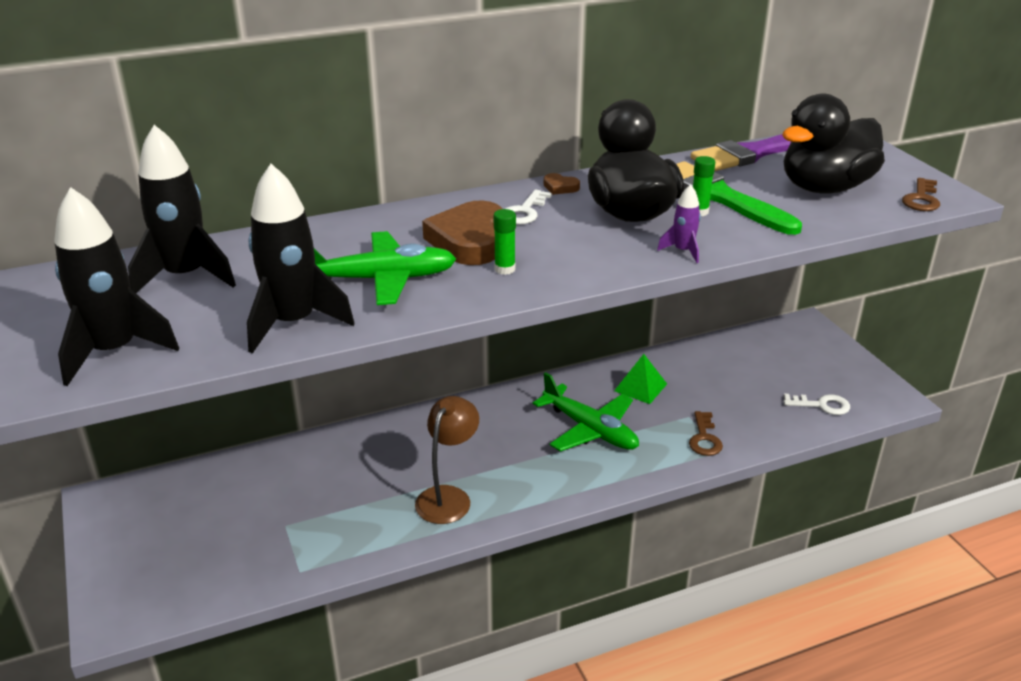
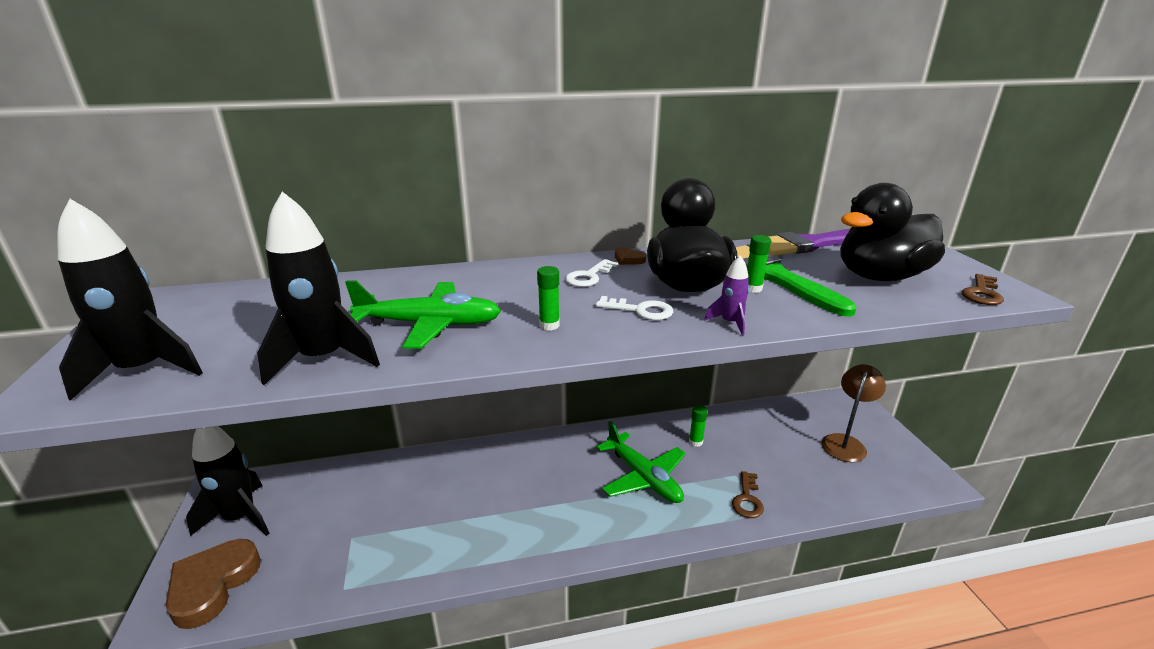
camera: 10 degrees right, 5 degrees down
(186, 276) = (264, 307): black rocket -> black rocket (240, 517)
(448, 497) = (500, 528): brown lamp -> brown lamp (845, 442)
(469, 240) = (528, 297): brown heart -> brown heart (213, 585)
(640, 387) = (695, 442): green pyramid -> green glue stick
(821, 405) = (863, 479): white key -> white key (640, 310)

